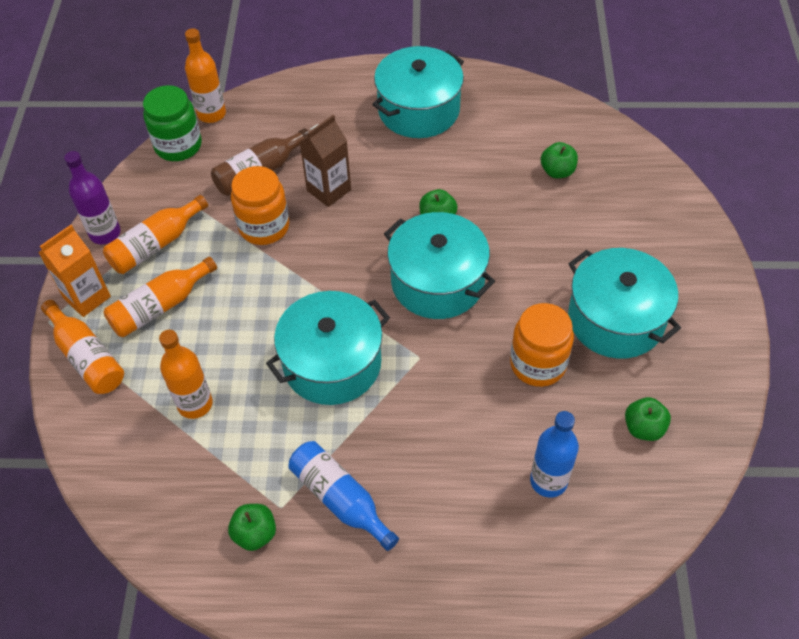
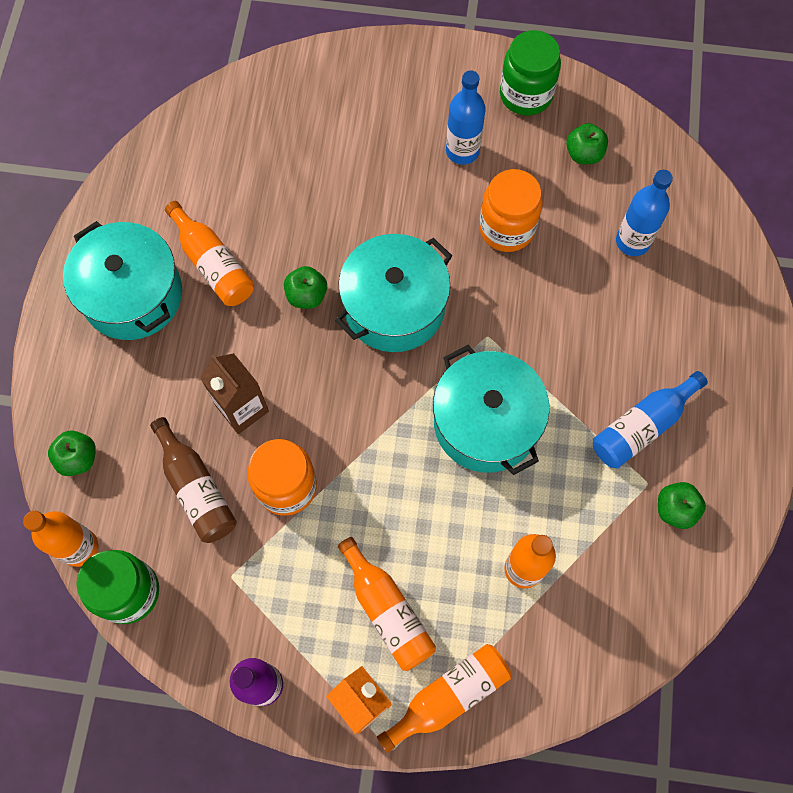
camera: 85 degrees left, 15 degrees up
(156, 244) = (292, 618): orange bottle -> orange bottle (213, 264)
(557, 171) = (261, 166): green apple -> green apple (78, 458)
(615, 319) = (462, 151): turquoise pot -> blue bottle
(700, 369) = (526, 95): none -> green jar

